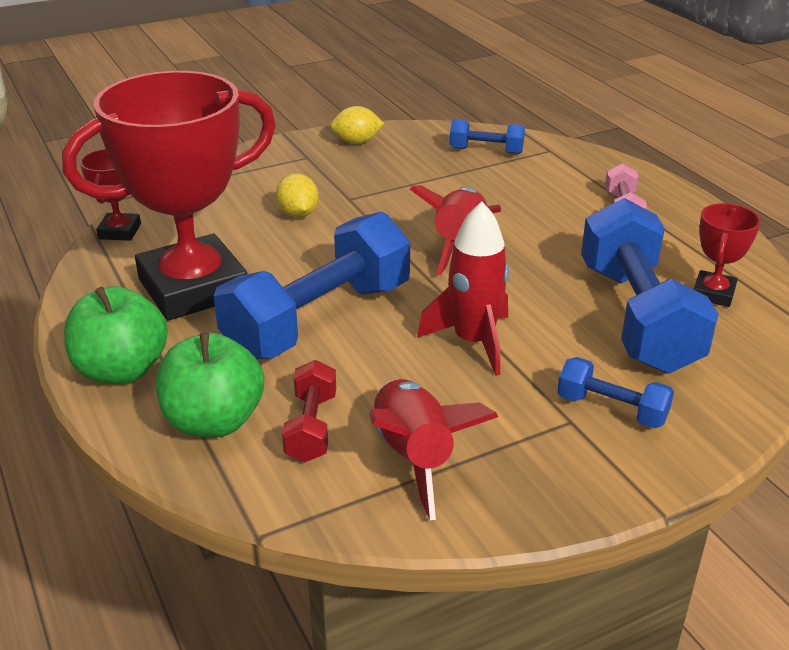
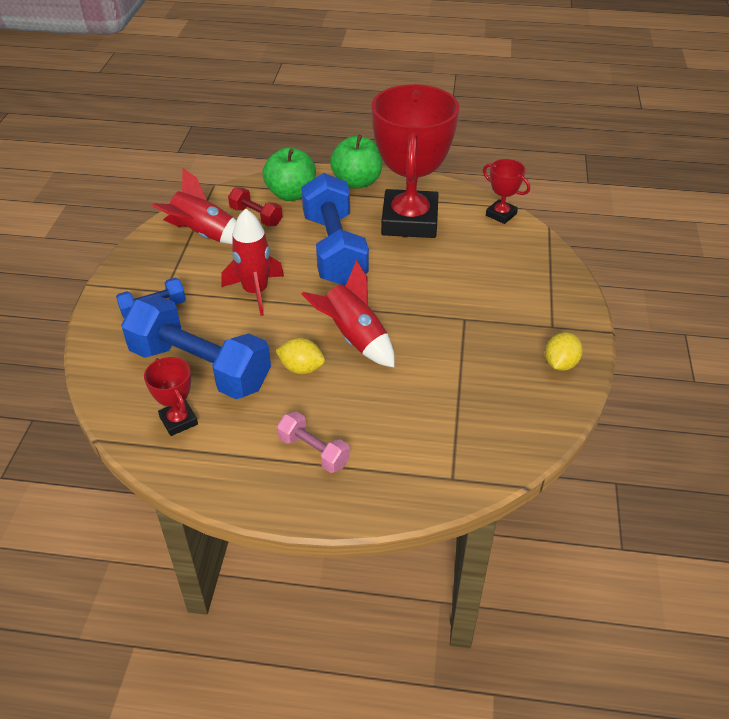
camera: 125 degrees right, 10 degrees up
(298, 214) = (461, 287): yellow lemon -> yellow lemon (301, 368)
(486, 151) = (483, 433): blue dumbbell -> none

